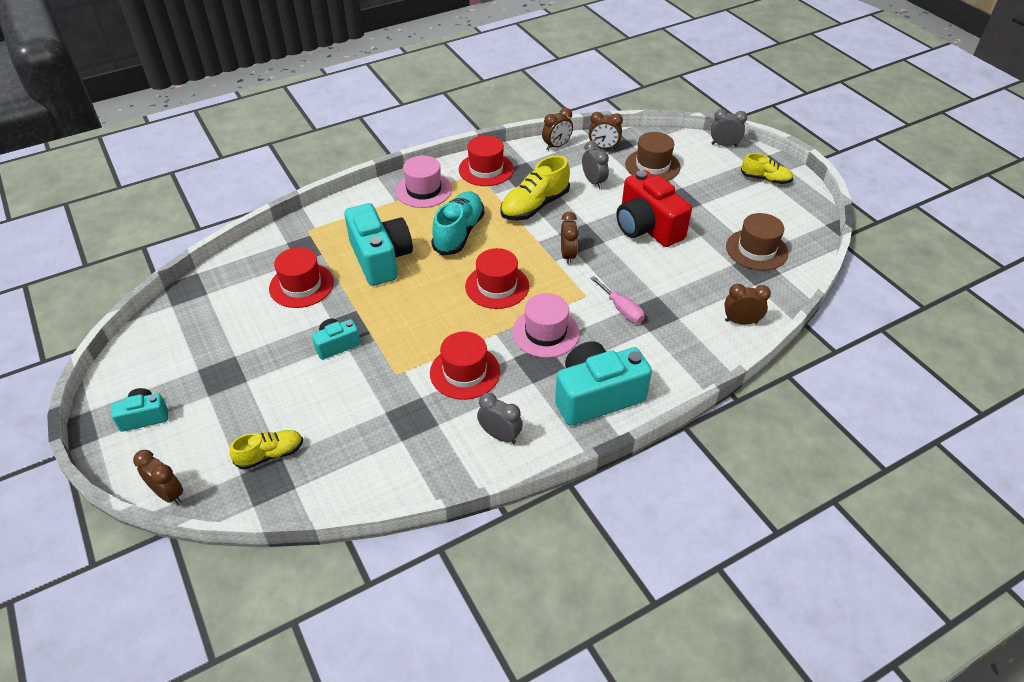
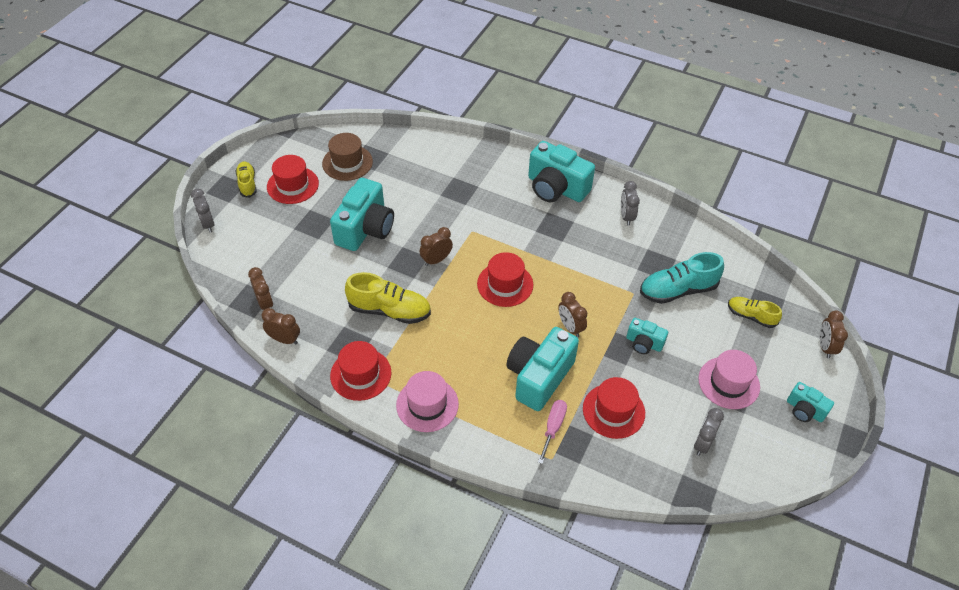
camera: 125 degrees left, 5 degrees up
(459, 233) = (465, 342): turquoise shoe -> turquoise shoe (677, 290)
(465, 372) = (597, 258): red hat -> red hat (292, 185)
(545, 332) = (526, 235): pink hat -> pink hat (728, 383)
(593, 182) = (325, 287): grey clock -> grey clock (702, 443)
(621, 309) = (469, 207): pink screwdriver -> pink screwdriver (553, 427)
(647, 227) = (365, 229): red camera -> turquoise camera
(652, 166) = (273, 258): brown hat -> none
(741, 321) = (432, 148): brown clock -> brown clock (570, 327)

